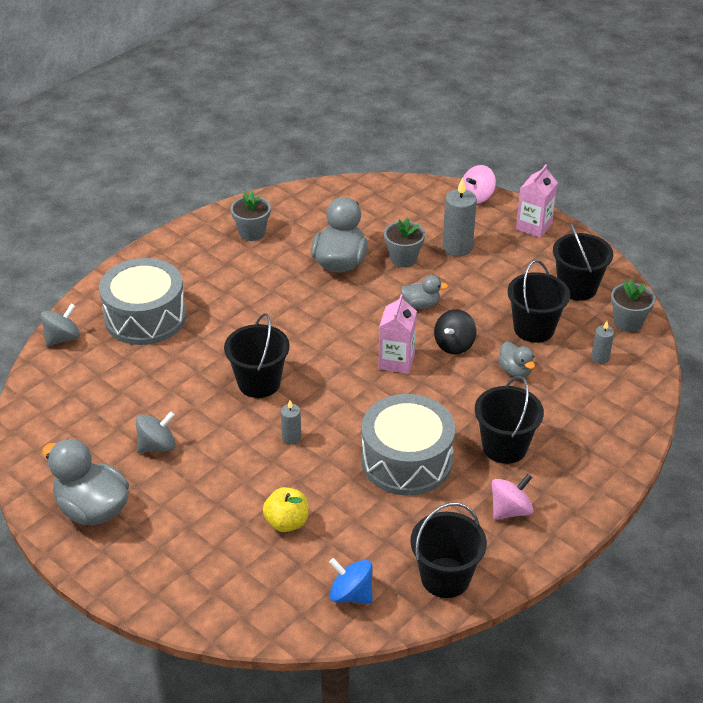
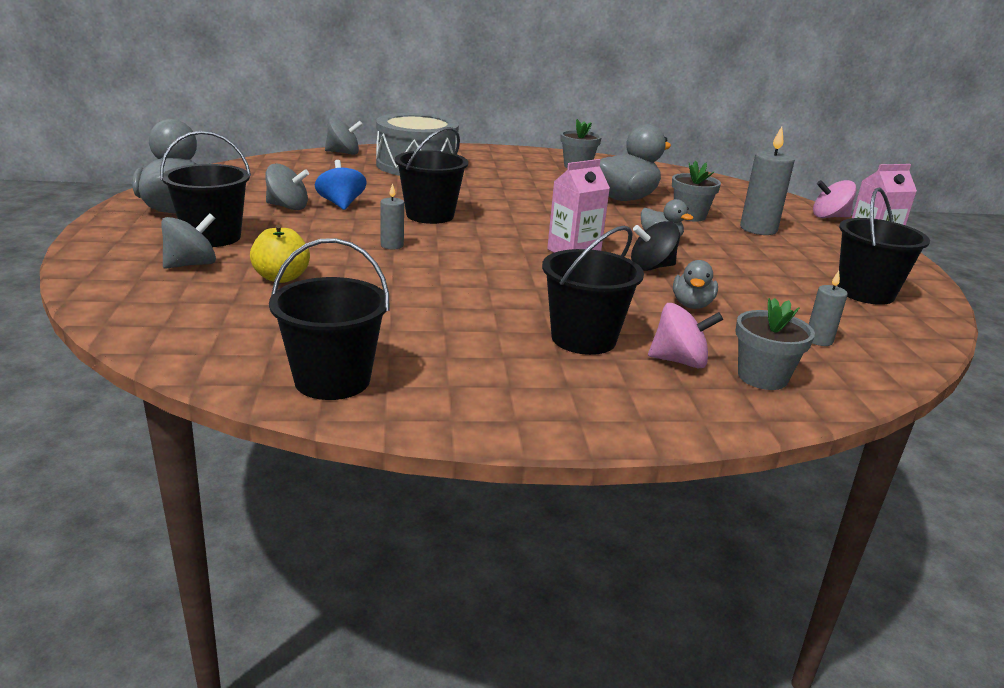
camera: 40 degrees right, 15 degrees down
(216, 554) = (191, 264): none -> grey spinning top
(351, 594) = (227, 339): blue spinning top -> blue spinning top (341, 204)
(406, 460) = (463, 299): grey drum -> none
(510, 510) = (502, 378): pink spinning top -> pink spinning top (679, 361)
(534, 329) = (763, 293): black bucket -> black bucket (212, 237)
(628, 322) = (902, 335): grey flower pot -> grey flower pot (762, 377)

